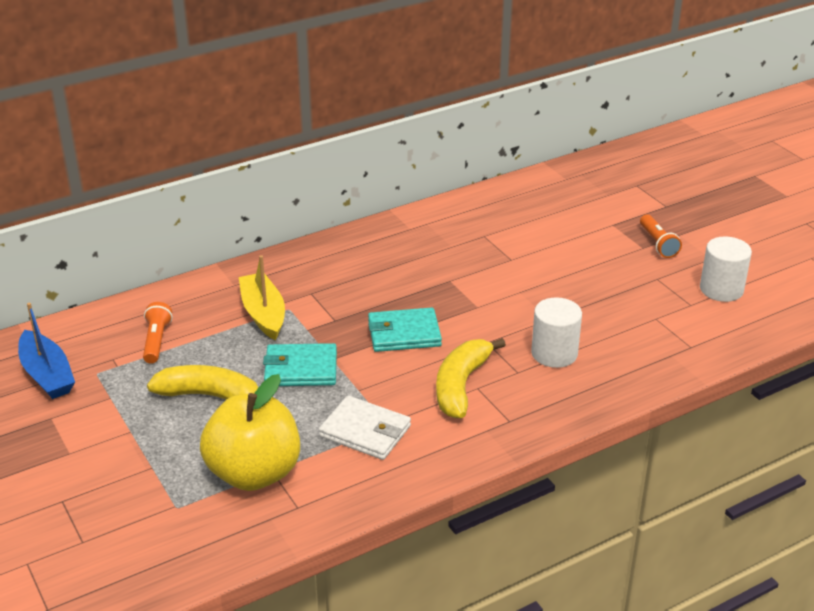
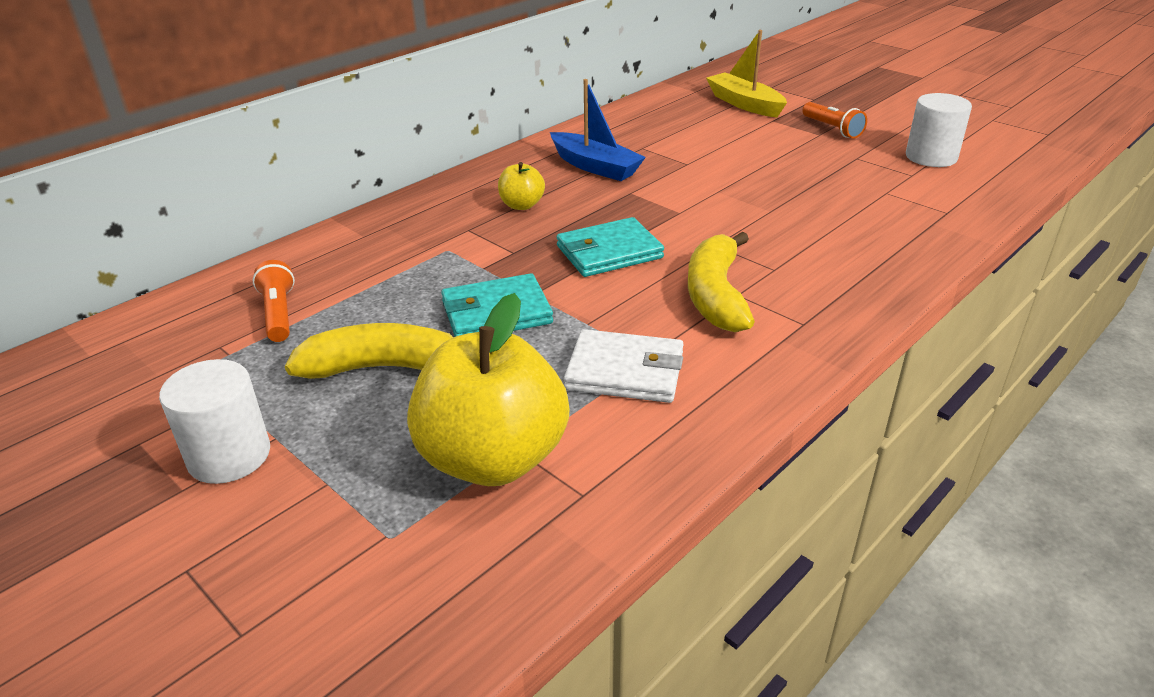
camera: 15 degrees left, 0 degrees up
(47, 375) = (120, 384): blue boat -> blue boat (595, 167)
(263, 314) = (416, 260): yellow boat -> yellow boat (744, 104)
(360, 278) = (521, 205): none -> yellow apple
(554, 353) = (802, 243): white cylinder -> white cylinder (229, 456)

